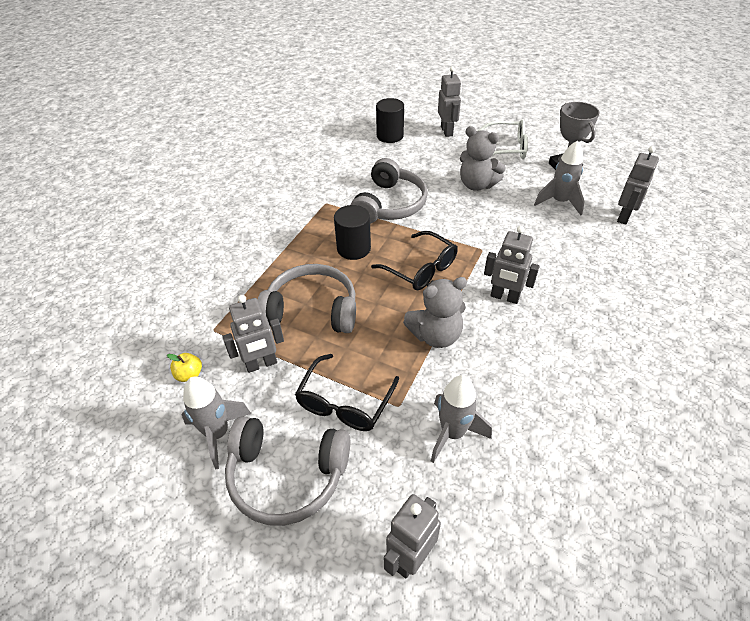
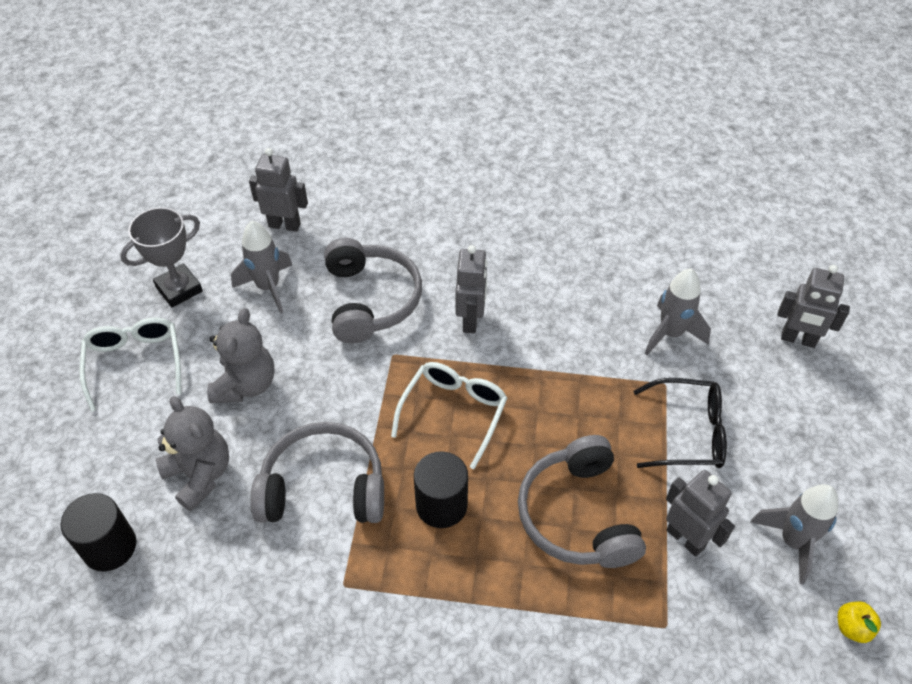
camera: 110 degrees left, 5 degrees up
(189, 375) = (744, 617): yellow apple -> yellow apple (852, 627)
(287, 475) = (792, 455): grey headphones -> grey headphones (370, 300)
(421, 269) = (454, 412): black glasses -> white glasses
(435, 335) = (557, 373): grey teddy bear -> grey teddy bear (200, 475)
(447, 131) = (85, 456): grey robot -> none

